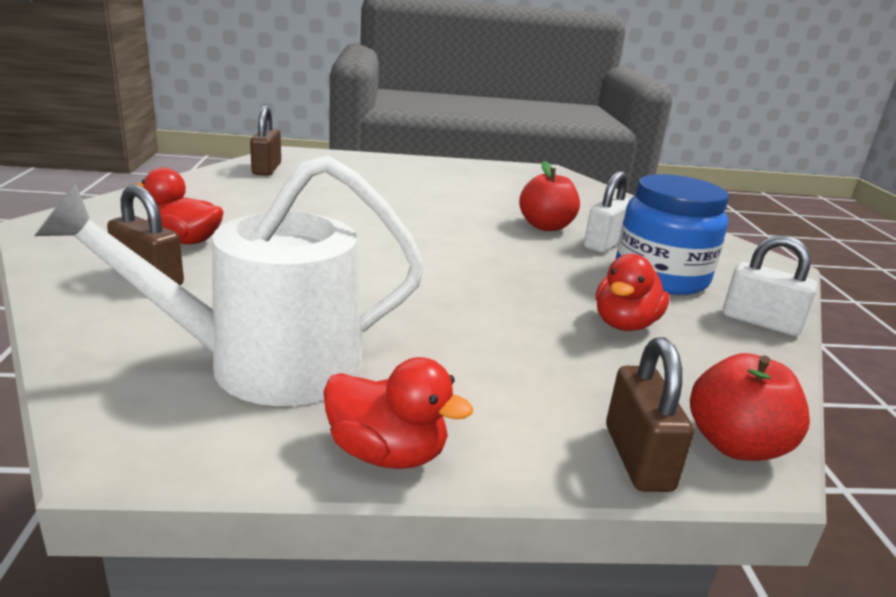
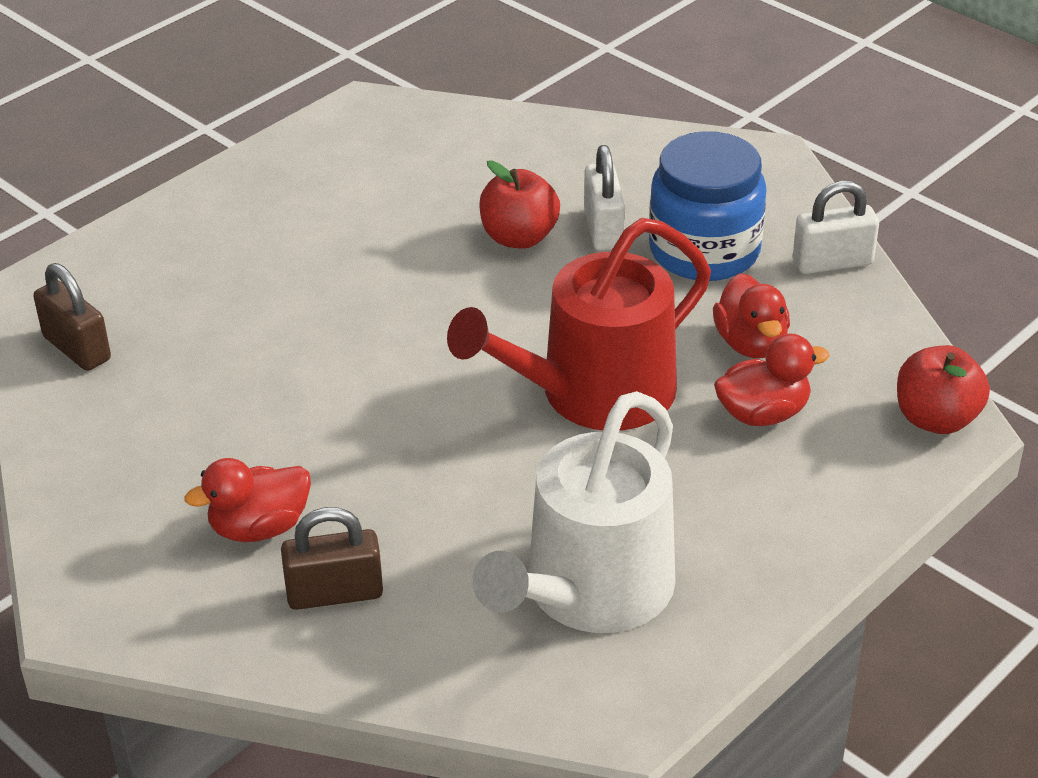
camera: 40 degrees left, 15 degrees up
(387, 453) = (772, 590): red duck -> red duck (763, 414)
(469, 290) = (594, 394): none -> red watering can
(638, 457) = (899, 475): brown padlock -> none

